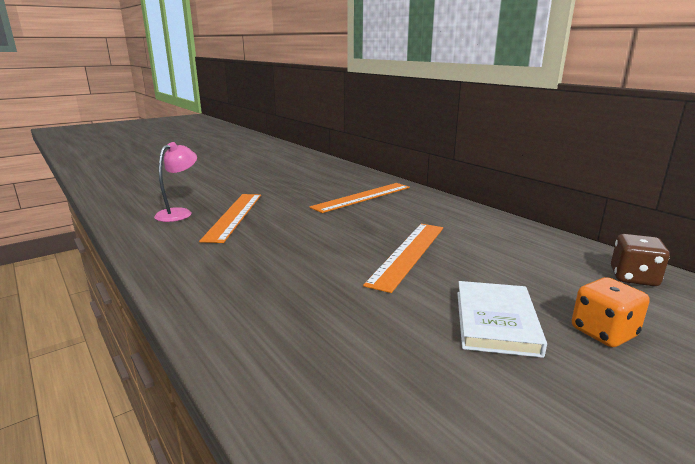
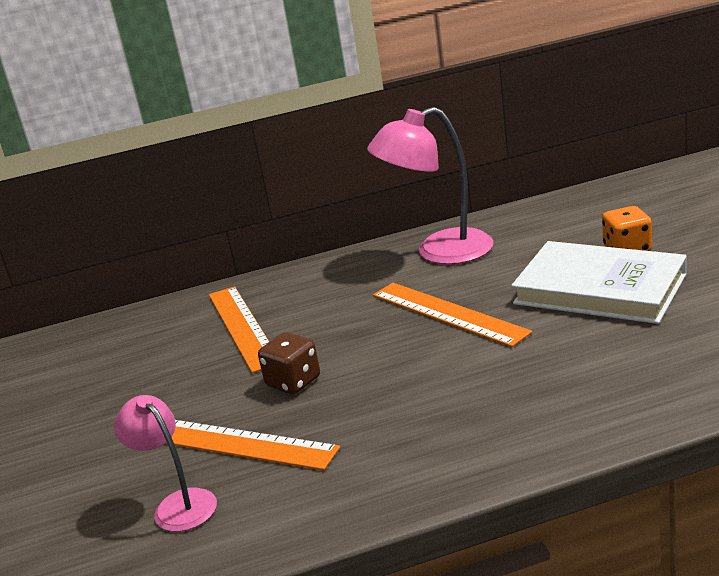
camera: 65 degrees left, 5 degrees up
(496, 322) = (600, 289): white book -> white book, size x1.60
(508, 237) = (439, 252): none -> pink lamp
(633, 278) = (549, 216): brown dice -> brown dice (293, 382)

